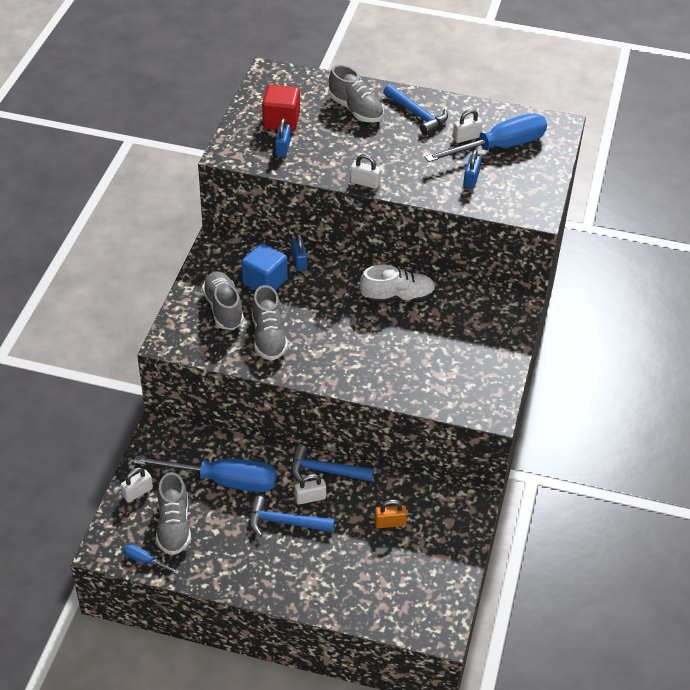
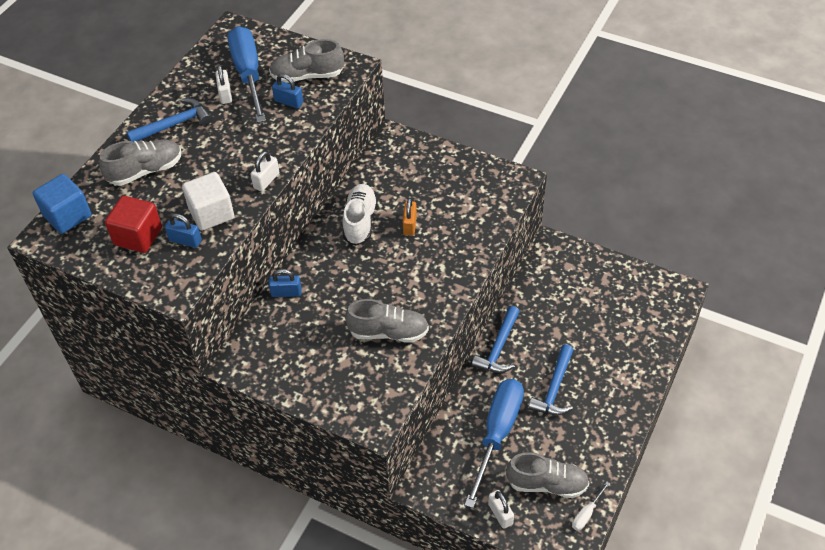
camera: 75 degrees left, 5 degrees up
(145, 561) = (587, 513): blue screwdriver -> white screwdriver
(223, 309) = (338, 367): grey shoe -> grey shoe (307, 76)
(265, 282) = (308, 326): blue cube -> blue cube (67, 216)
(310, 498) = (528, 364): white padlock -> none
(317, 157) = (211, 213): none -> white cube
(390, 523) = (565, 308): orange padlock -> orange padlock (410, 225)

